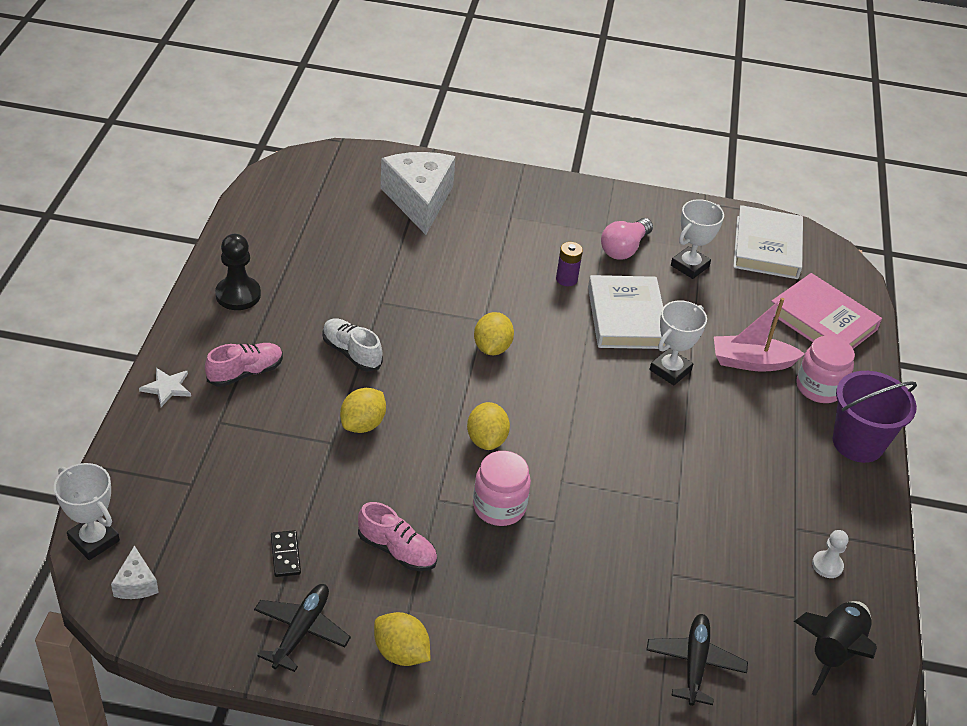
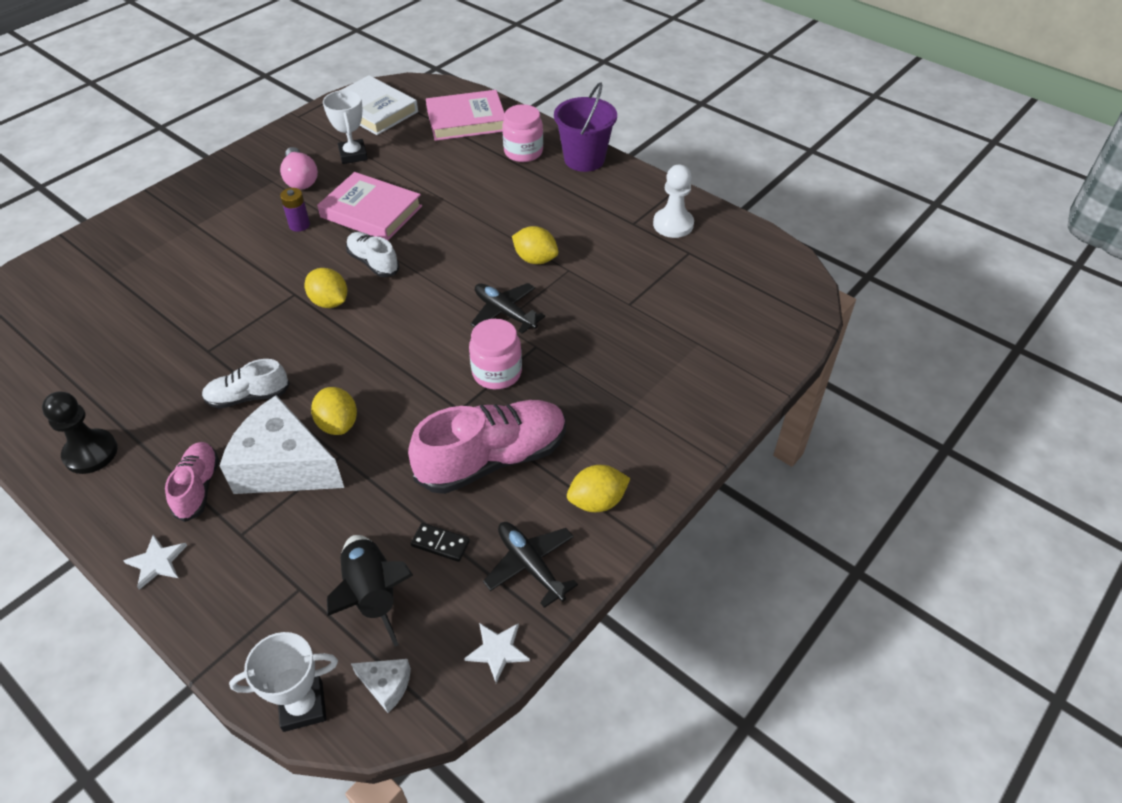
camera: 55 degrees left, 5 degrees up
(205, 645) = (497, 650): none -> white star
(397, 550) = (492, 459): pink shoe -> pink shoe, size x1.83
(419, 200) = (113, 271): white cheese -> white cheese (284, 466)
(486, 440) = (423, 349): yellow lemon -> yellow lemon (535, 259)
(563, 352) = (373, 262): none -> white shoe
(626, 317) = (371, 211): white book -> pink book
(670, 370) = (444, 214): white trophy -> none
(694, 663) = (711, 329): black plane -> black plane (504, 312)
(751, 362) = (473, 171): pink boat -> none
(827, 565) = (673, 224): white pawn -> white pawn, size x1.68
(833, 651) = (742, 257): black rocket -> black rocket (372, 594)

